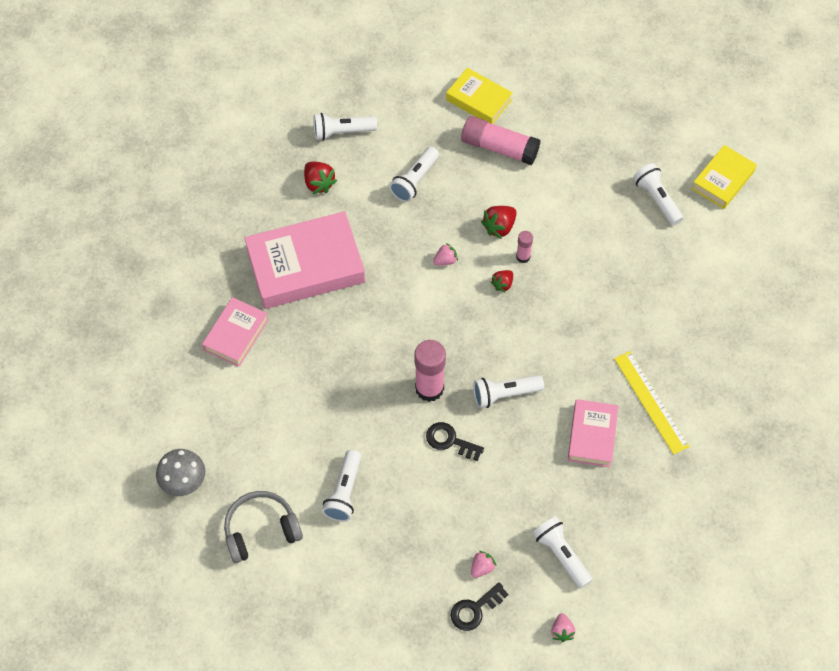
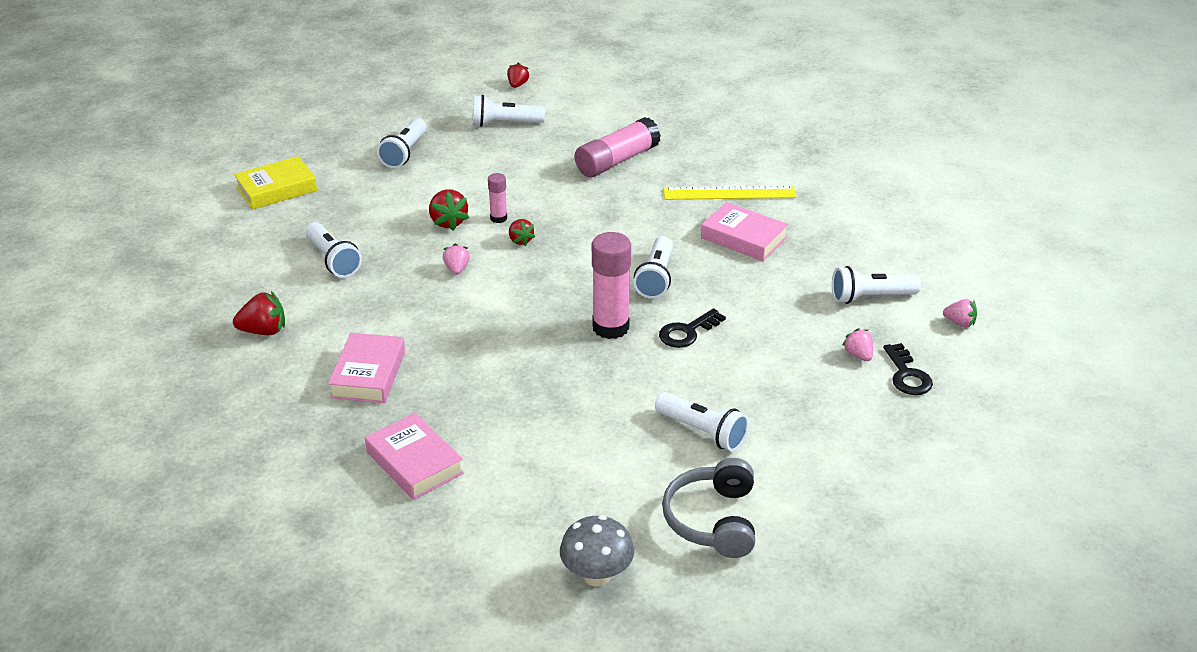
camera: 65 degrees left, 25 degrees down
(305, 266) = (368, 374): pink book -> pink book, size x0.56
(342, 132) = (212, 293): white flashlight -> white flashlight (404, 153)
(499, 147) = (350, 194): pink glue stick -> pink glue stick (617, 161)
(722, 180) = (517, 85): yellow book -> red strawberry

